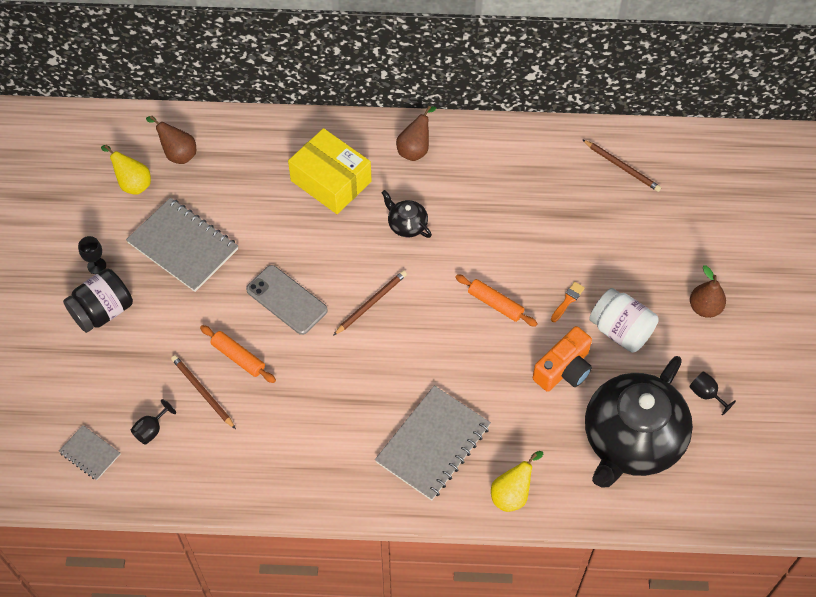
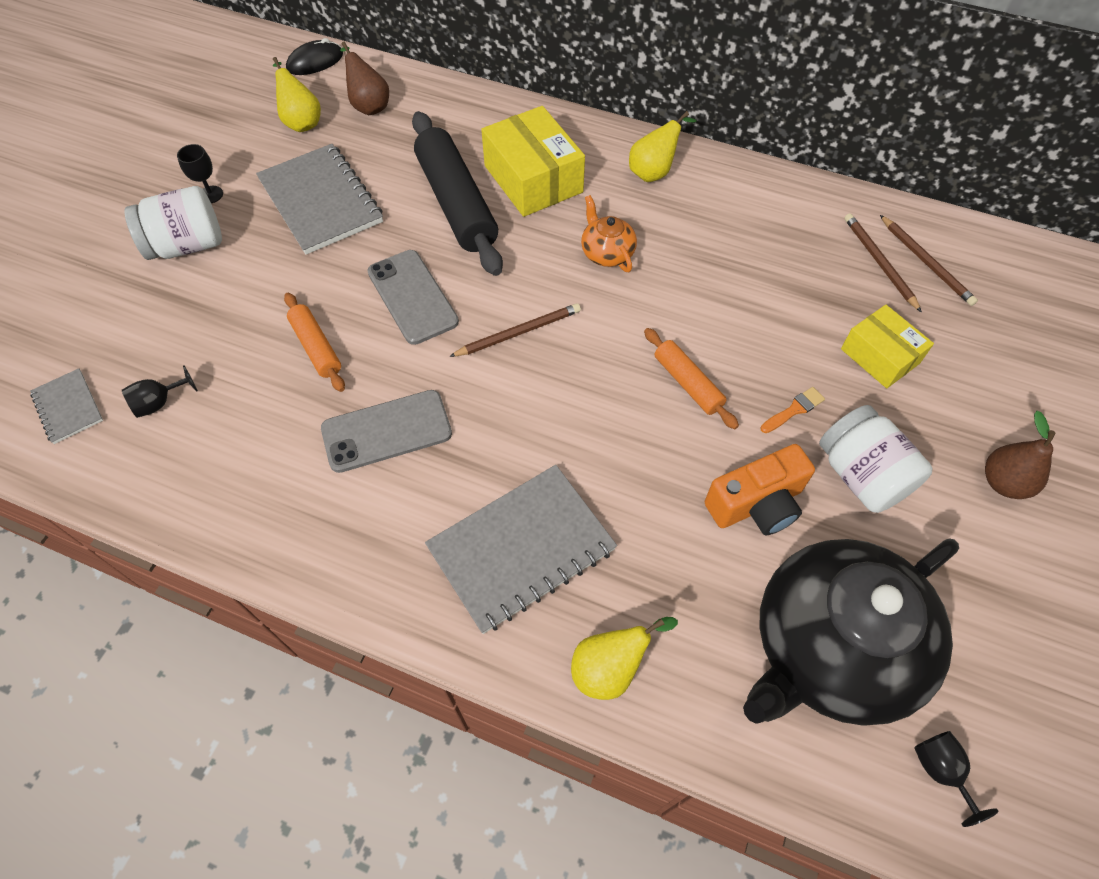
camera: 20 degrees right, 0 degrees up
(103, 311) = (187, 245): black jar -> white jar
(114, 126) = (315, 62): none -> black mouse
(203, 392) = (249, 376): brown pencil -> brown pencil (879, 263)
(284, 218) = (456, 203): none -> black rolling pin
(315, 399) = (387, 431): none -> grey phone
(407, 225) = (607, 252): black teapot -> orange teapot
(415, 149) = (653, 172): brown pear -> yellow pear
(610, 246) = (879, 356): none -> yellow box
(706, 394) = (975, 616): black goblet -> black goblet (940, 770)

